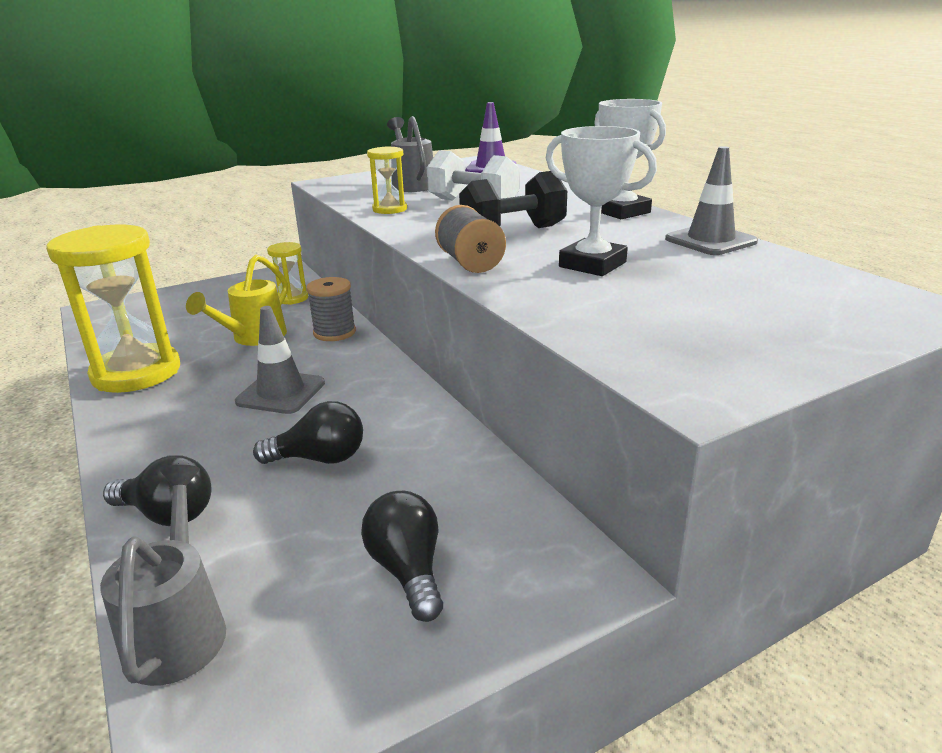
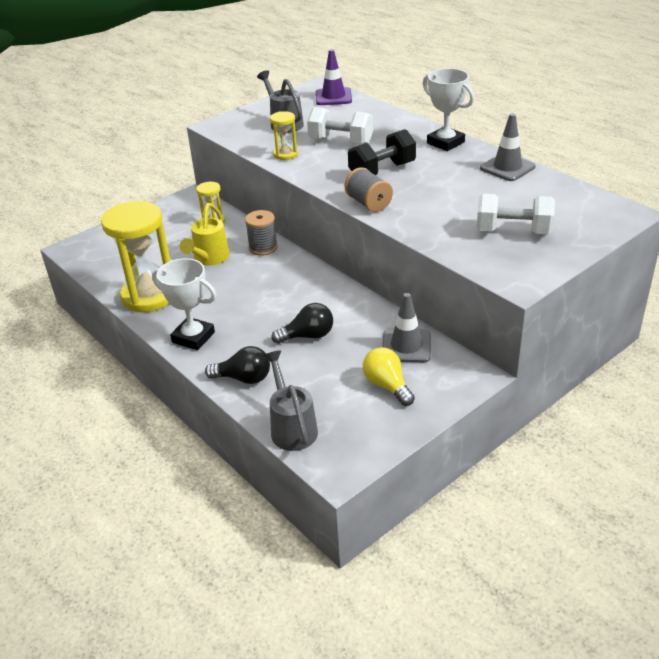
camera: 10 degrees left, 10 degrees up
(281, 392) = (256, 297): grey traffic cone -> grey traffic cone (406, 346)
(408, 570) = (387, 386): black light bulb -> yellow light bulb
(592, 264) = (443, 197): white trophy -> white trophy (193, 337)
(701, 315) = (513, 231): none -> white dumbbell

